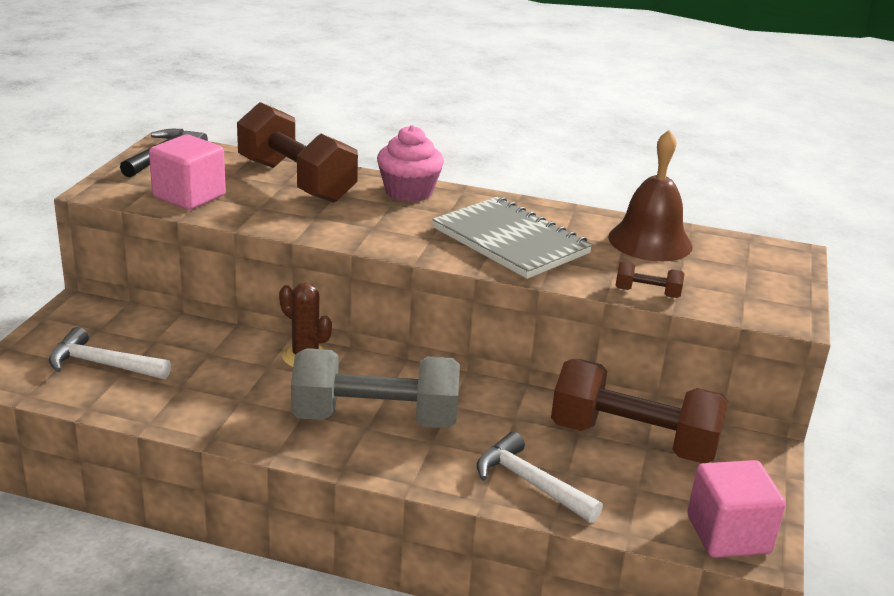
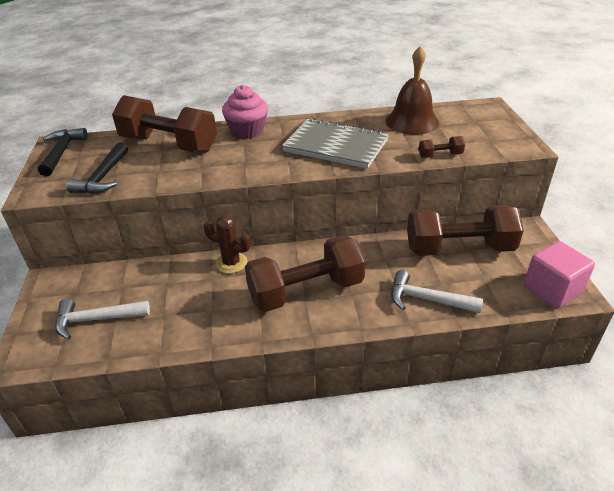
camera: 20 degrees left, 10 degrees up
(189, 196) = (103, 177): pink cube -> black hammer
(375, 419) = (306, 291): grey dumbbell -> brown dumbbell

